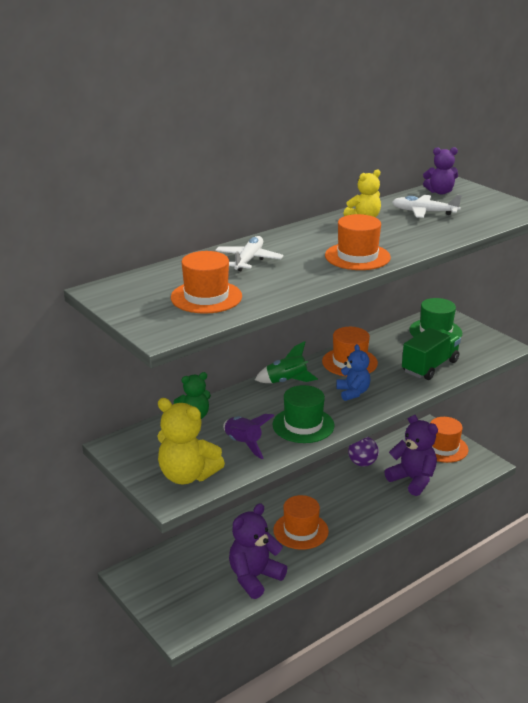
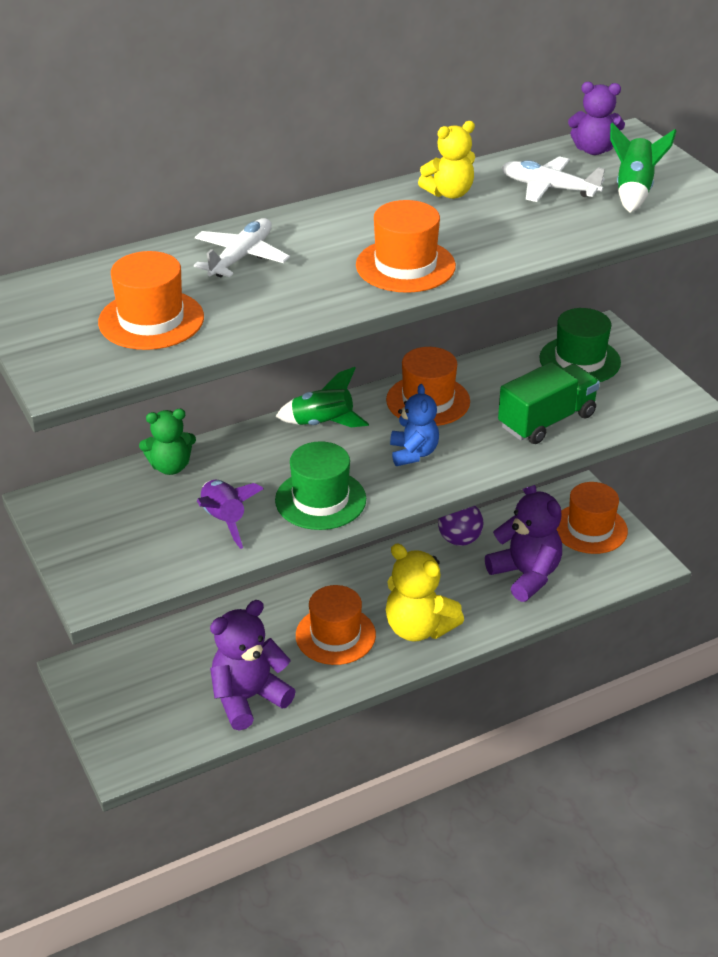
camera: 10 degrees right, 10 degrees up
(187, 475) = (129, 562): yellow teddy bear -> yellow teddy bear (418, 628)
(476, 210) = (633, 191): none -> green rocket

